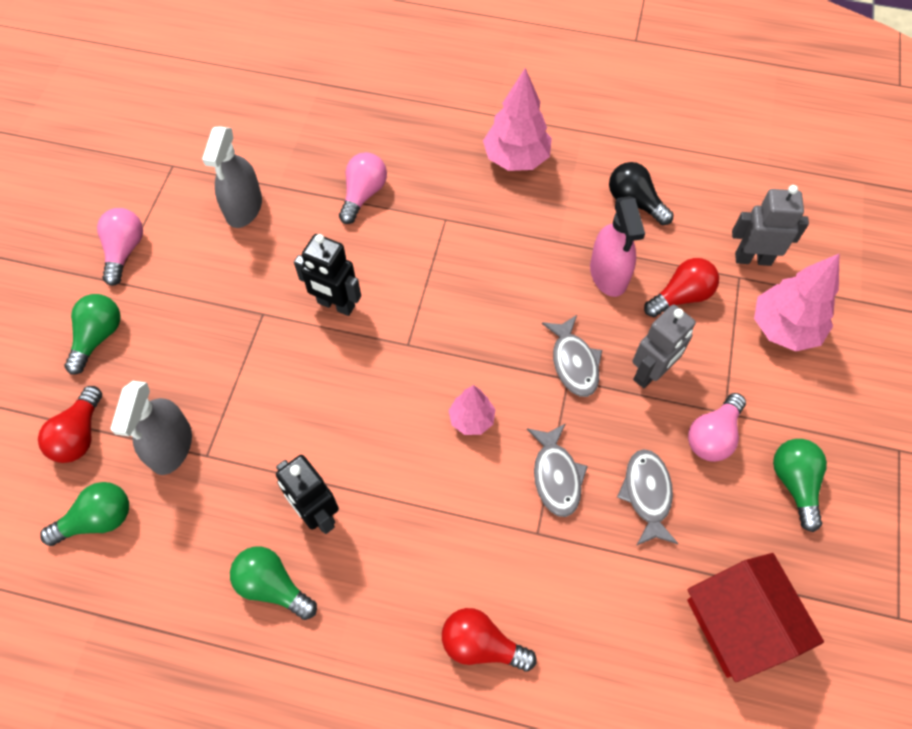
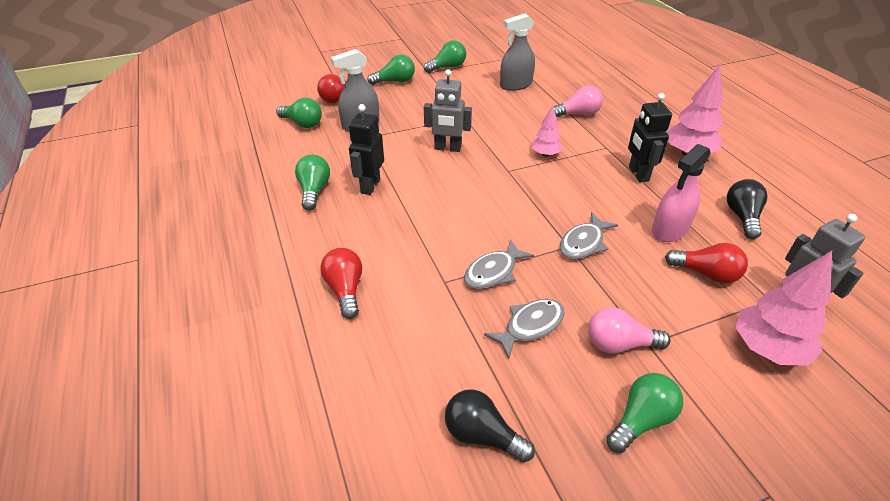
camera: 55 degrees right, 20 degrees down
(125, 251) = (447, 67): pink light bulb -> green light bulb
(336, 305) = (499, 136): black robot -> black robot (638, 174)
(471, 419) = (490, 217): pink tree -> pink tree (545, 154)
(650, 373) = (625, 285): grey robot -> grey robot (447, 148)
(739, 623) = (482, 435): red house -> black light bulb

